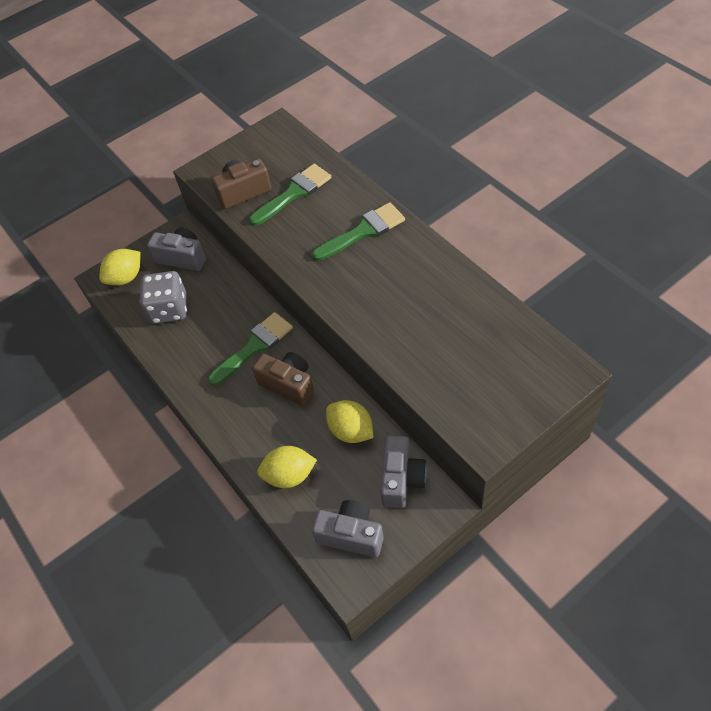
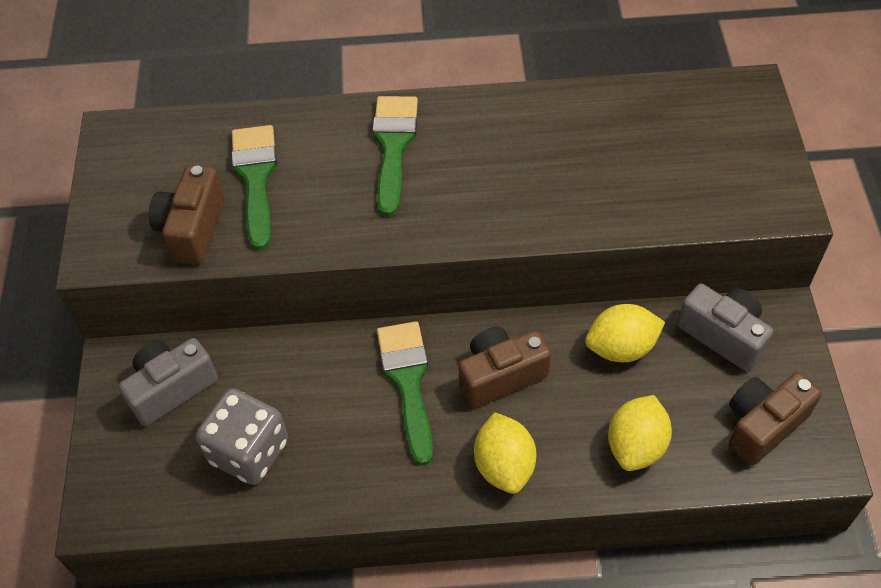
camera: 60 degrees left, 0 degrees up
(126, 277) = (132, 480): yellow lemon -> yellow lemon (504, 465)
(351, 535) = (762, 425): grey camera -> brown camera

